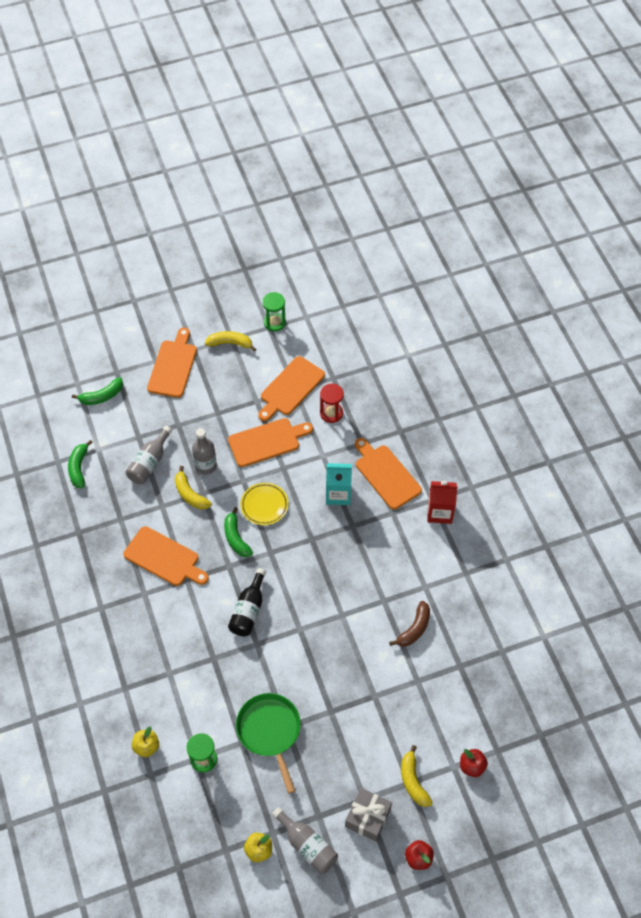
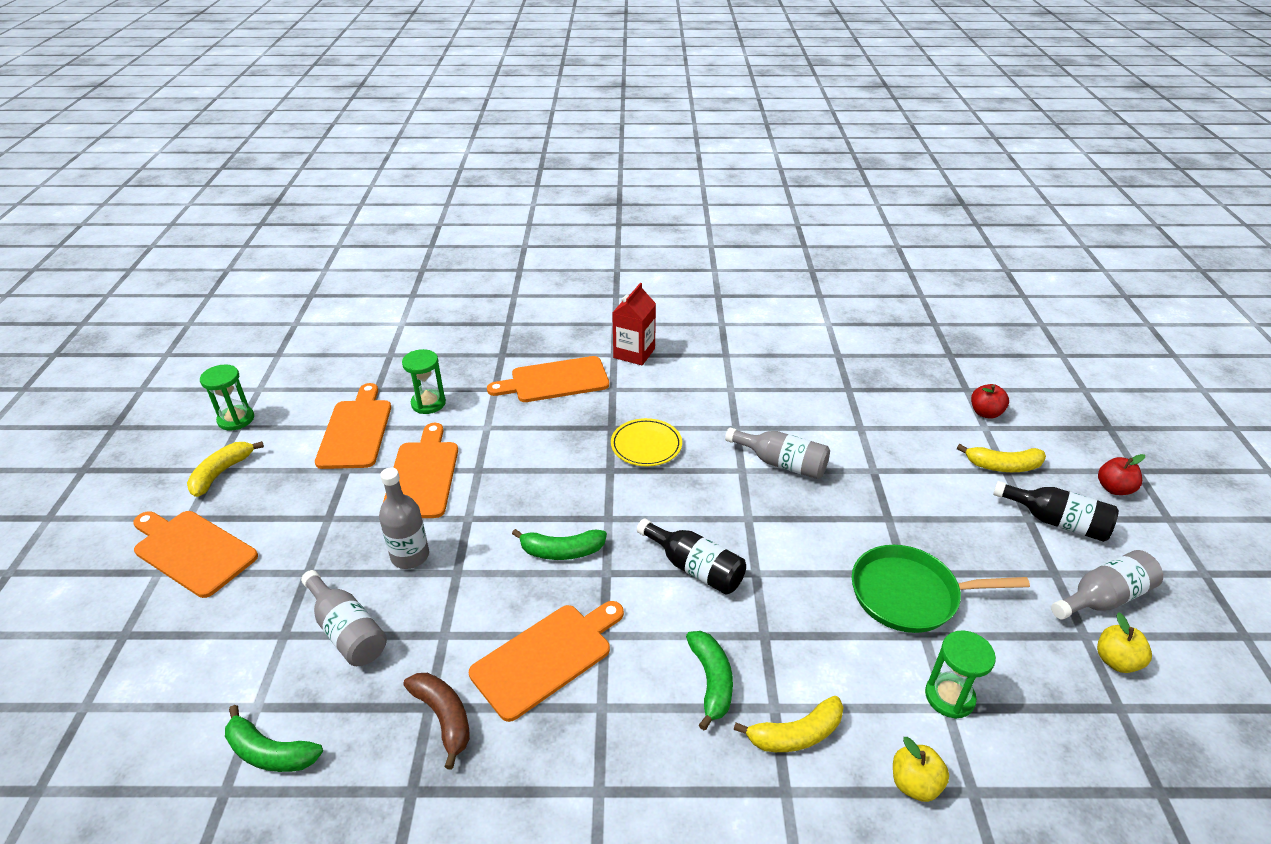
camera: 70 degrees left, 20 degrees down
(102, 396) = (151, 671): green banana -> green banana (711, 681)
(190, 494) = (448, 589): yellow banana -> yellow banana (796, 734)
(264, 505) = (525, 505): yellow plate -> yellow plate (646, 445)
(290, 388) = (356, 430): orange cutting board -> orange cutting board turned 150 degrees counterclockwise
(331, 413) = (428, 403): red hourglass -> green hourglass
(338, 494) = (555, 428): turquoise carton -> none
(358, 637) = (781, 463): none -> grey bottle
(368, 817) = (1056, 521): grey gift -> black bottle
(414, 629) = (786, 412): brown banana -> brown banana (444, 717)

